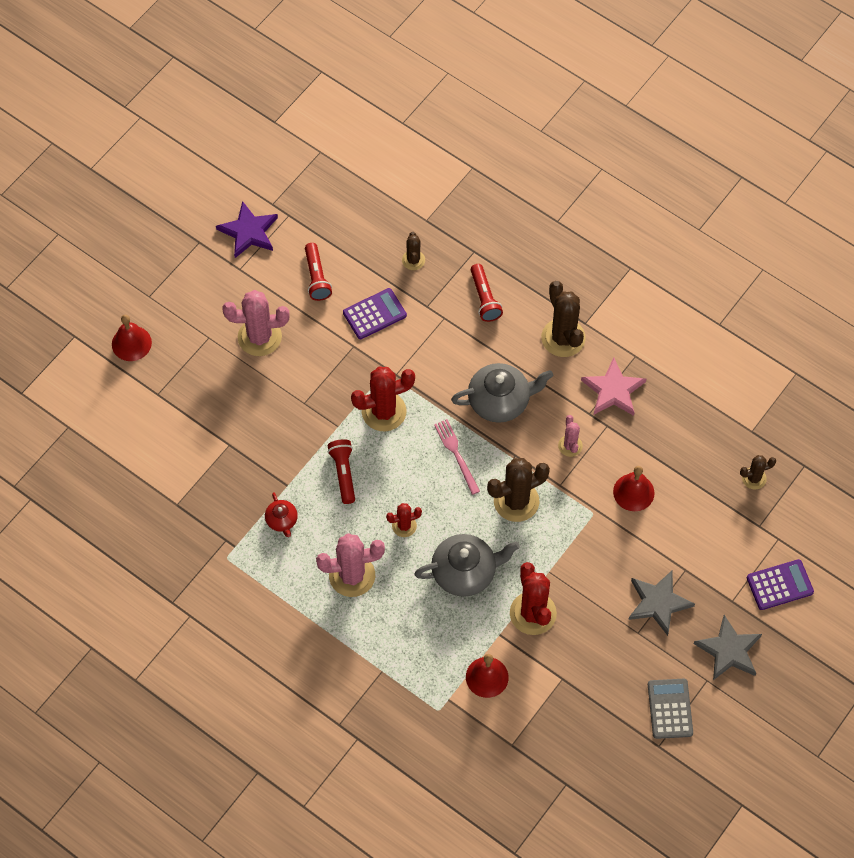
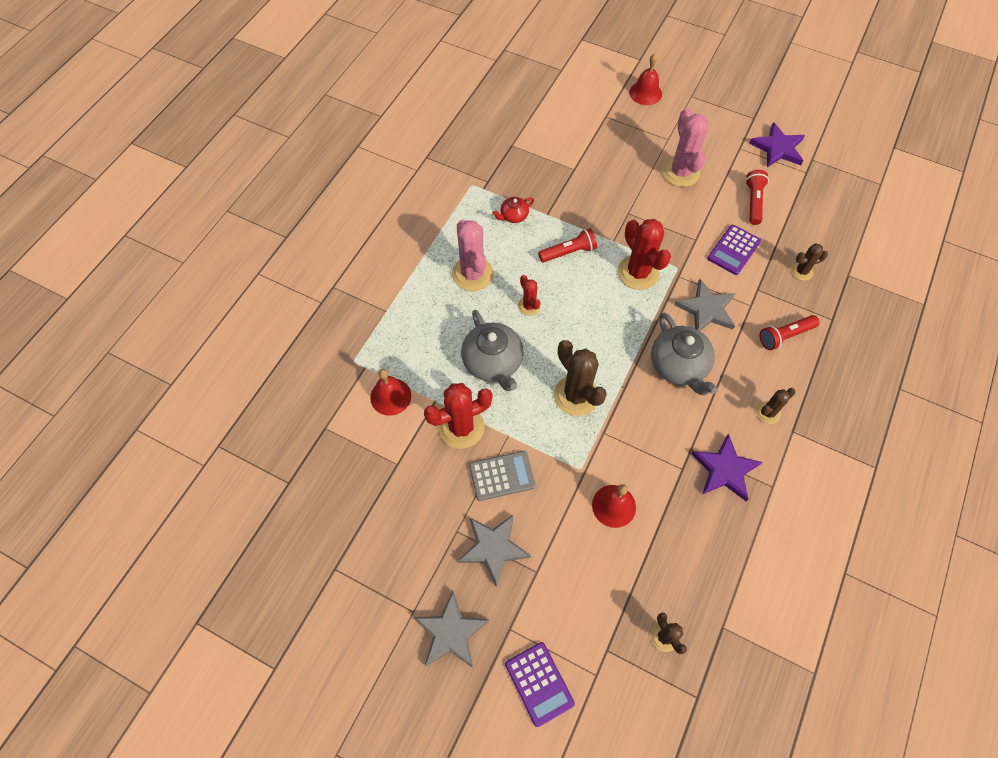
camera: 80 degrees right, 0 degrees up
(316, 277) = (753, 202): red flashlight -> red flashlight turned 120 degrees clockwise
(374, 314) = (734, 250): purple calculator -> purple calculator turned 75 degrees clockwise
(441, 359) = (706, 309): none -> grey star
(456, 454) = (612, 337): pink fork -> none
(563, 338) = (768, 412): brown cactus -> brown cactus, size x0.54
(570, 446) = (649, 436): pink cactus -> none
(613, 390) = (725, 469): pink star -> purple star
(670, 709) = (376, 575): grey calculator -> grey calculator (502, 476)

